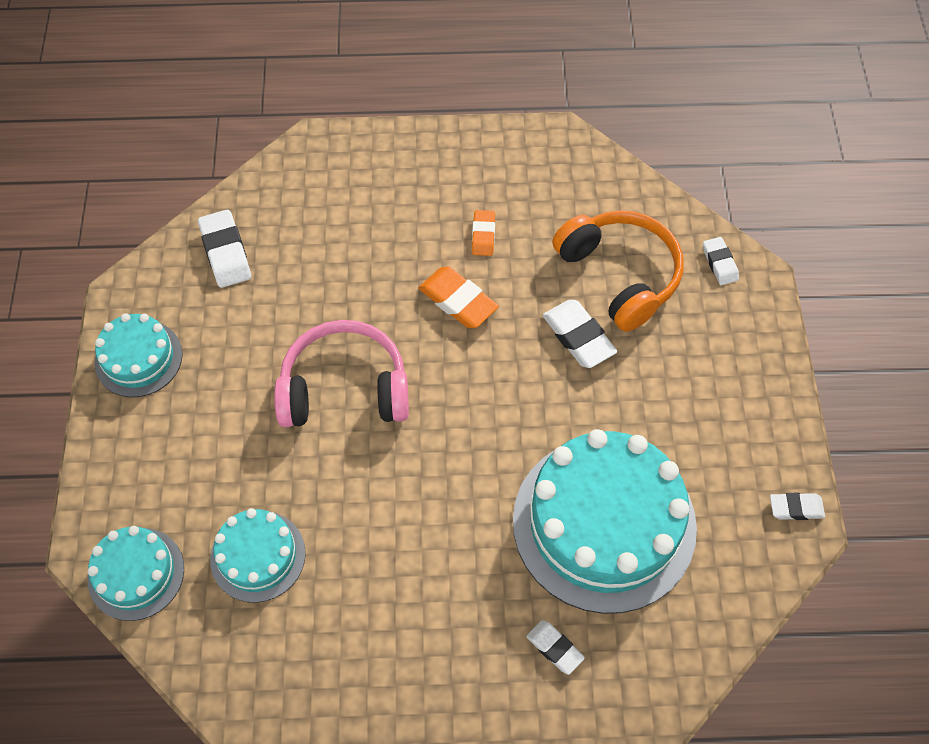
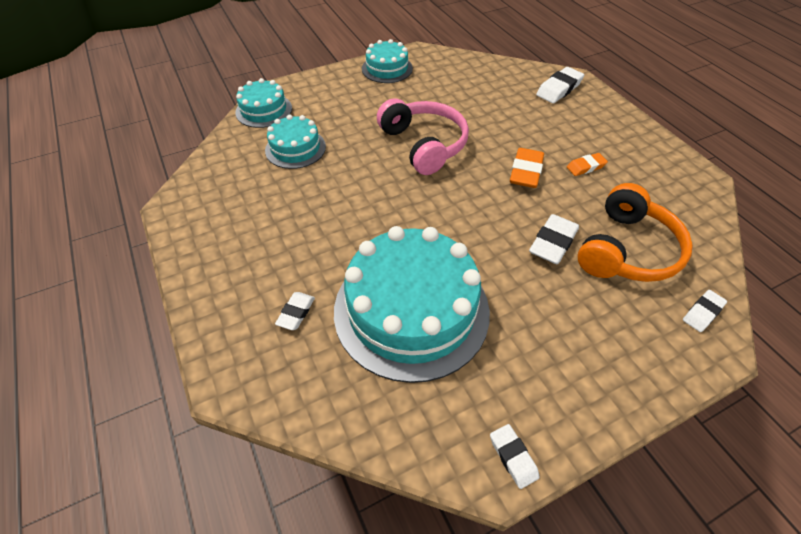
camera: 65 degrees right, 10 degrees down
(226, 252) = (473, 73): white eraser -> white eraser (559, 89)

